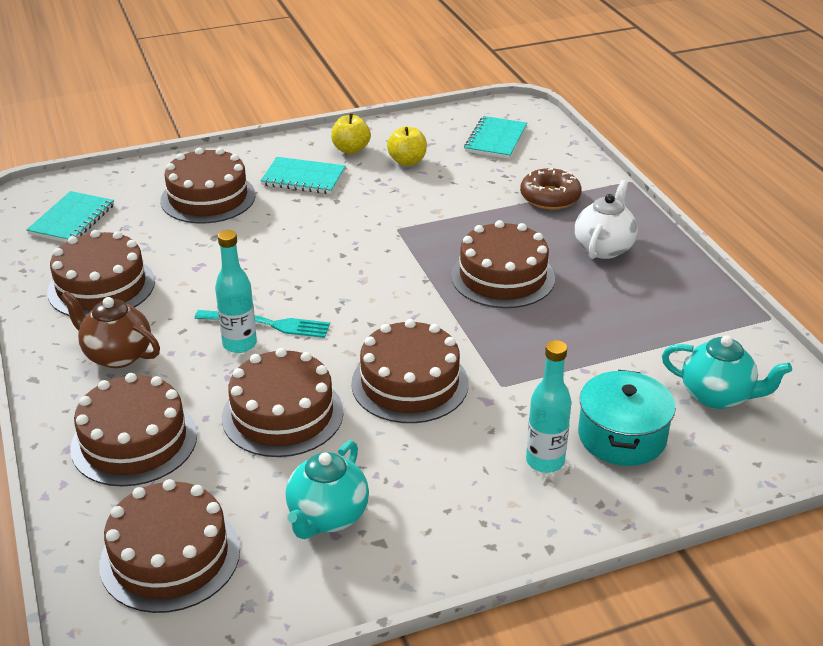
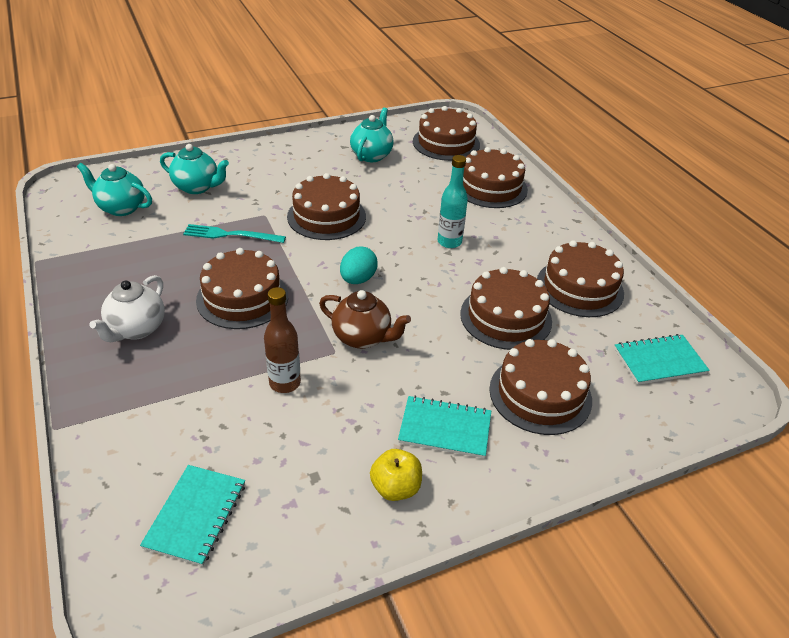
camera: 175 degrees right, 5 degrees up
(72, 220) = (659, 361): turquoise notebook -> turquoise notebook turned 60 degrees clockwise
(117, 355) = (532, 235): brown teapot -> brown teapot (363, 337)
(267, 324) = (434, 256): turquoise fork -> turquoise fork (230, 235)
(282, 414) = (407, 200): brown cake -> brown cake (505, 317)
(369, 296) = (358, 279): none -> turquoise egg
(407, 161) = (322, 463): yellow apple -> none
(443, 206) = (285, 383): none -> brown bottle
(545, 461) = (249, 176): turquoise bottle -> none
(550, 197) = (162, 399): brown donut -> none
(622, 436) = (197, 187): turquoise pot -> turquoise teapot

